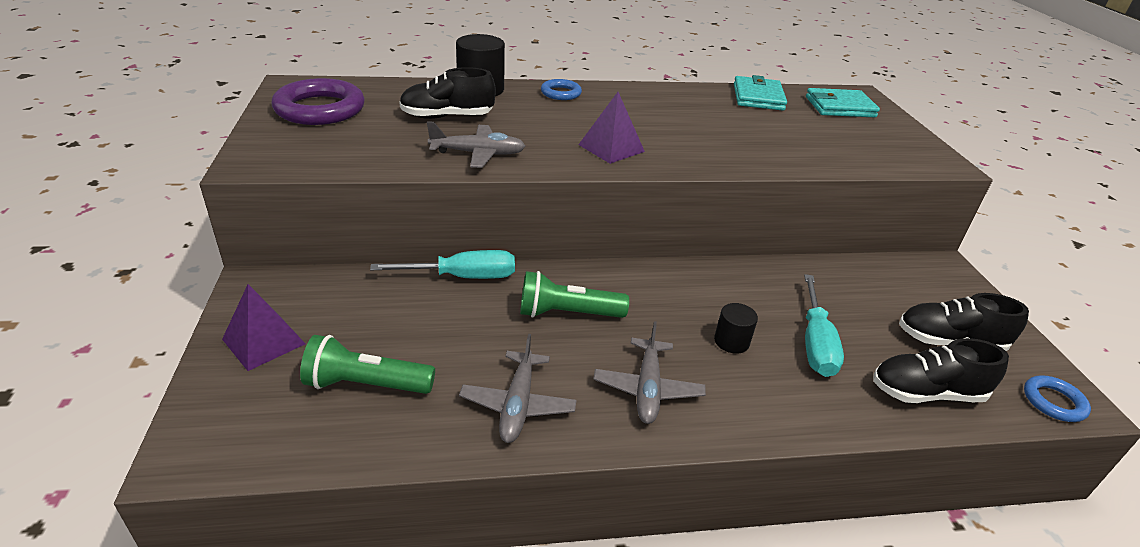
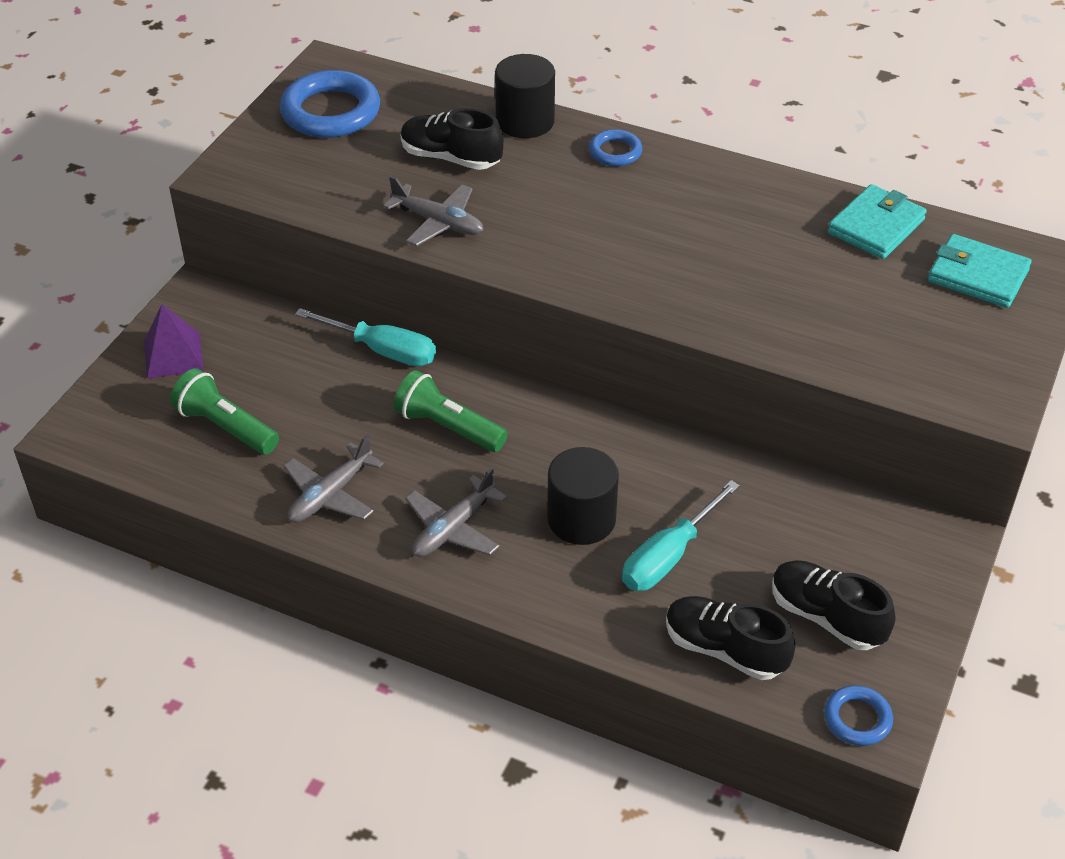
camera: 35 degrees right, 10 degrees up
(320, 109) = (331, 112): purple ring -> blue ring
(611, 148) = (588, 256): purple pyramid -> none
(731, 341) = (581, 519): black cylinder -> black cylinder, size x1.74

